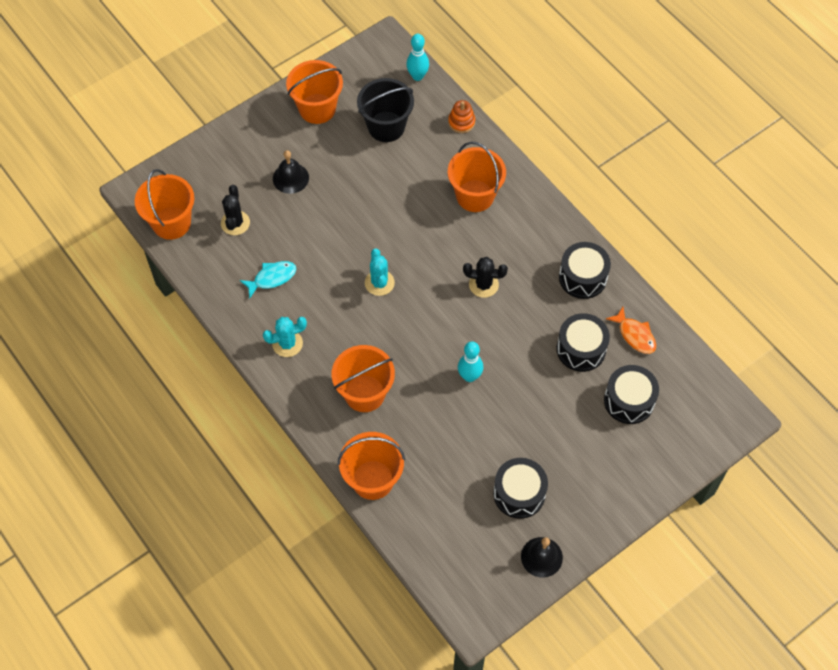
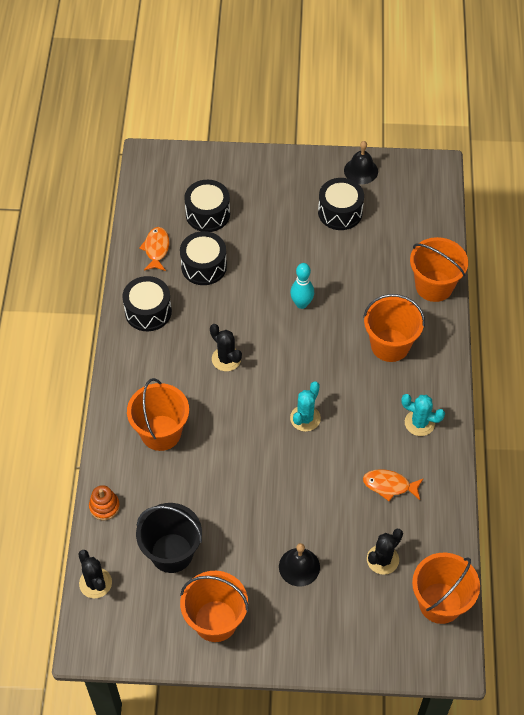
camera: 140 degrees left, 5 degrees down
(272, 278) = (389, 485): turquoise fish -> orange fish
(417, 76) = (95, 583): turquoise bowling pin -> black cactus

